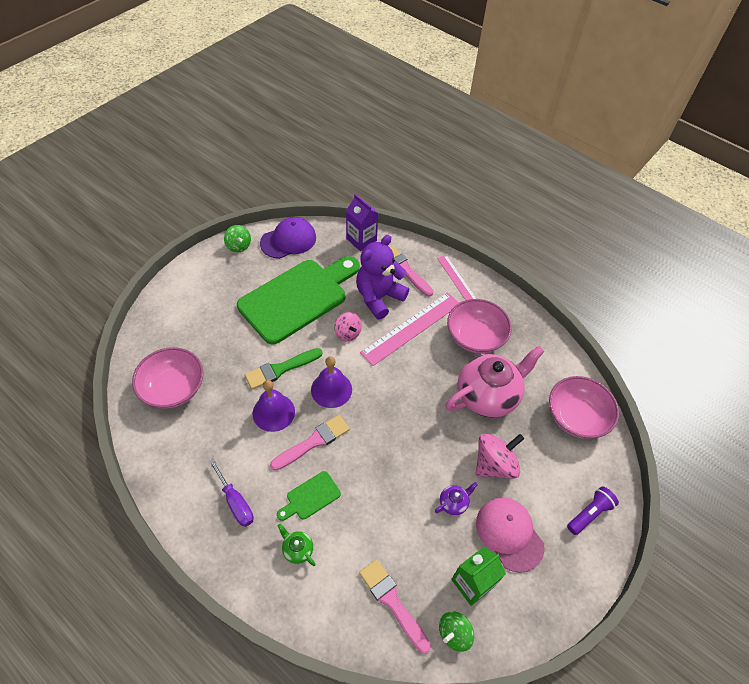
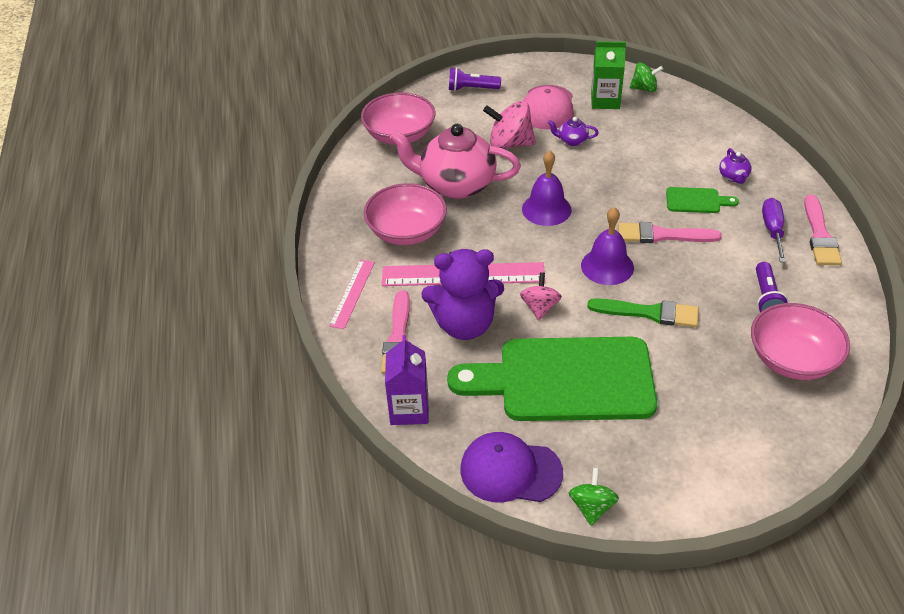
camera: 135 degrees left, 10 degrees down
(211, 428) = (766, 298): none -> purple flashlight
(273, 412) = (686, 278): purple bell -> purple bell (546, 209)
(297, 549) = (733, 177): green teapot -> purple teapot
(392, 602) = (676, 119): pink brush -> pink brush (820, 235)

